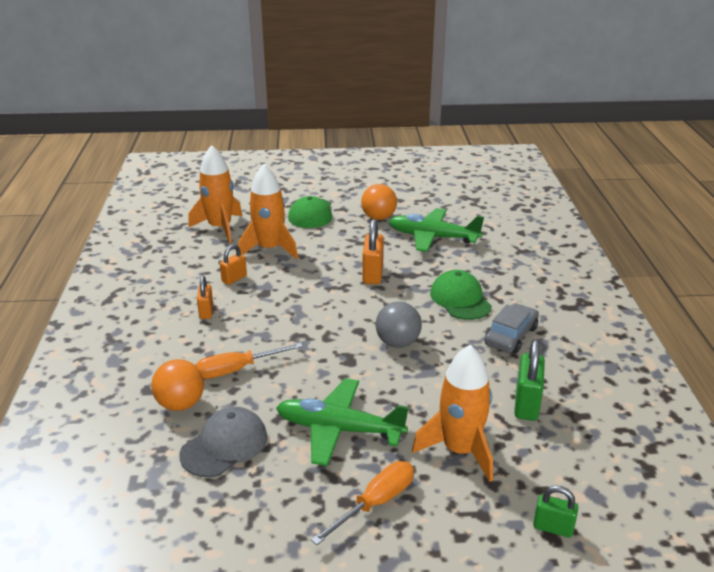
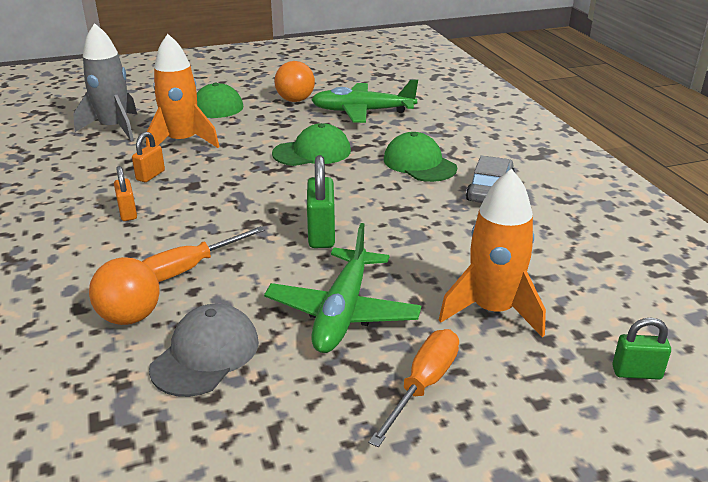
camera: 15 degrees left, 0 degrees up
(220, 228) = (114, 128): orange rocket -> grey rocket
(339, 429) = (342, 312): green plane -> green plane turned 75 degrees counterclockwise
(372, 274) = (312, 152): orange padlock -> green cap
(397, 343) = (370, 213): grey ball -> none
(526, 404) = (541, 252): green padlock -> green padlock (321, 234)

